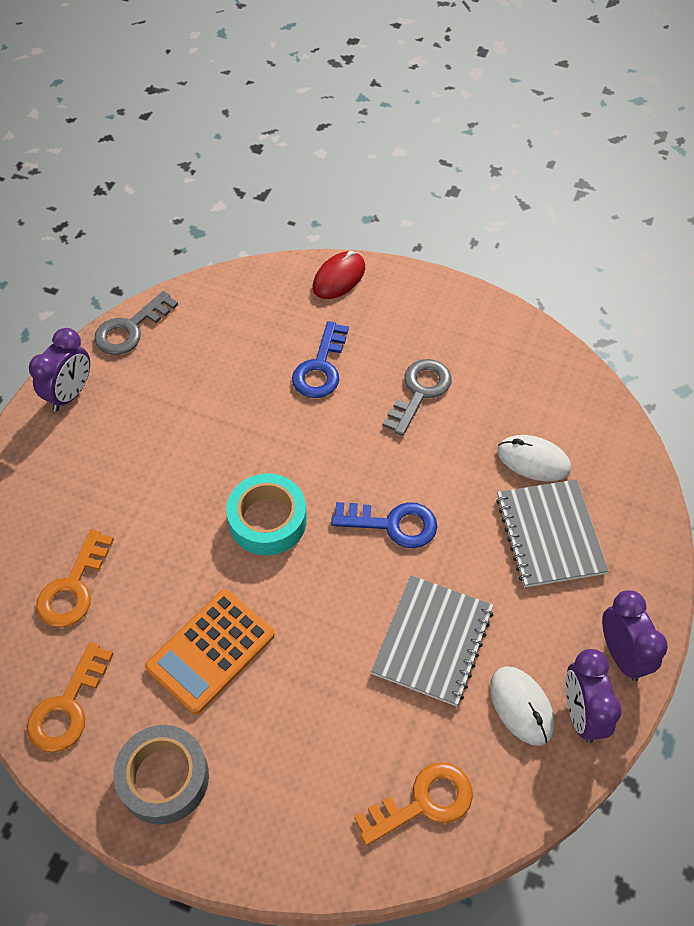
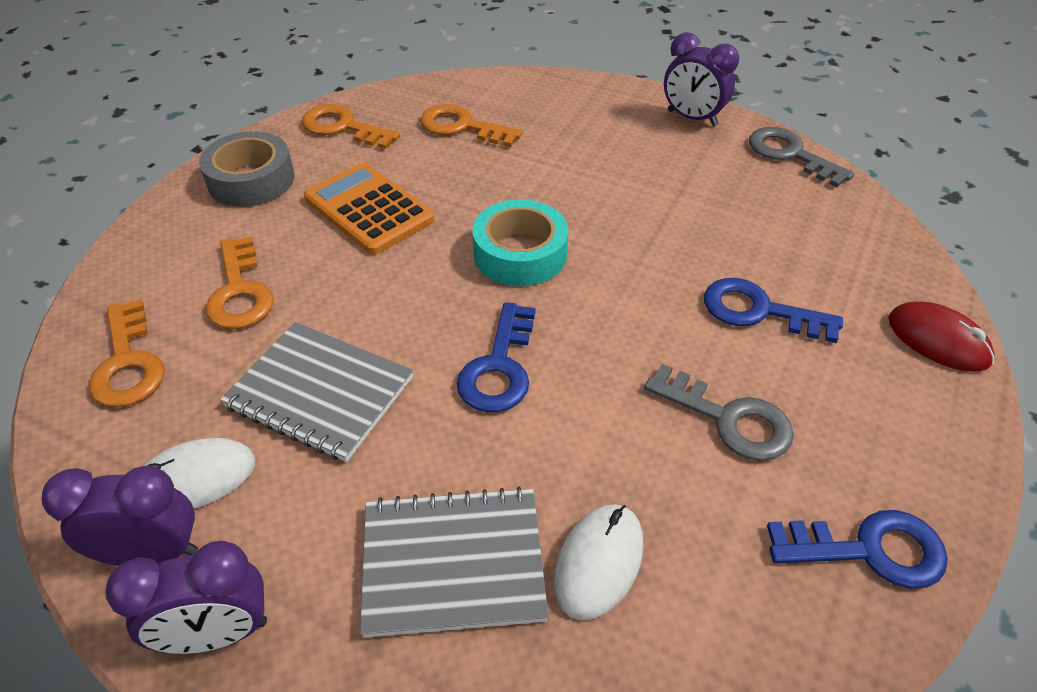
camera: 95 degrees right, 10 degrees down
(331, 736) = (240, 292): none -> orange key
(499, 336) = (869, 550): none -> blue key

